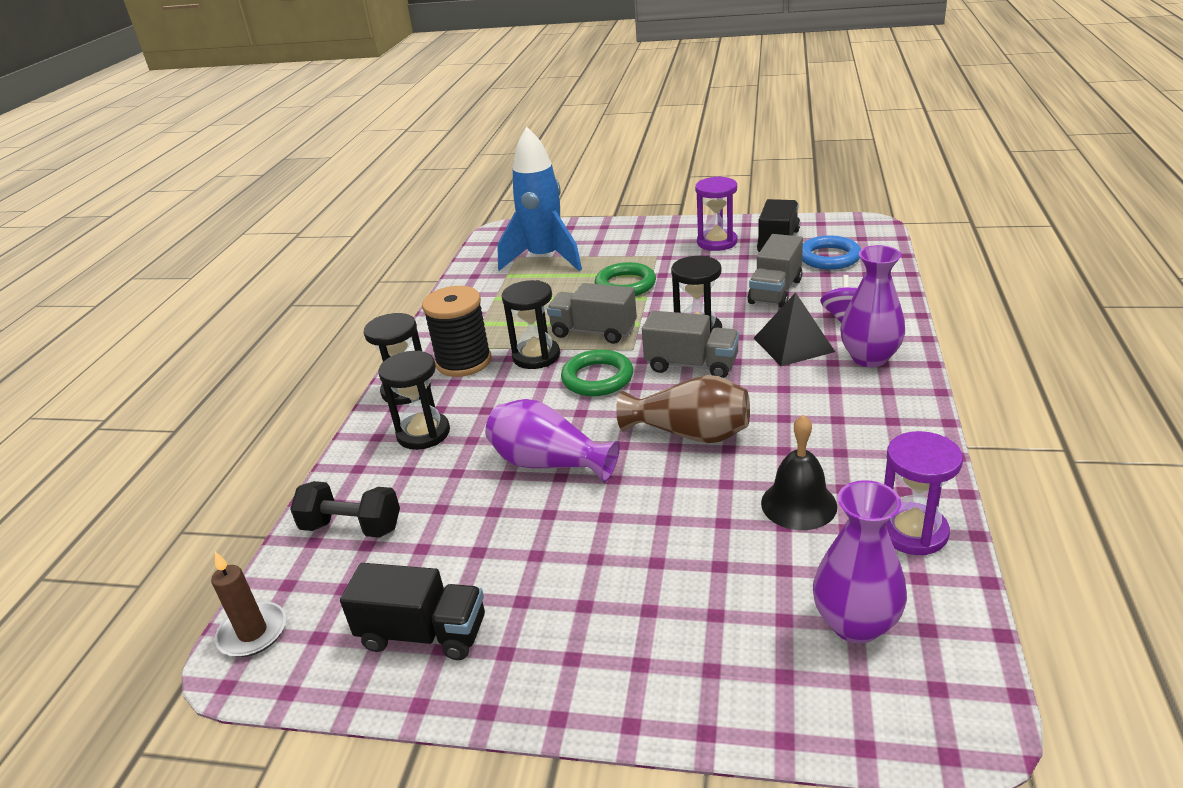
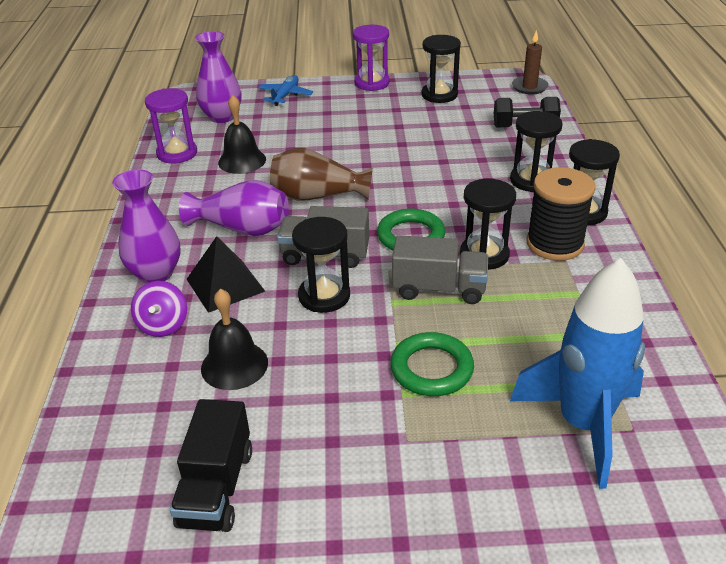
camera: 165 degrees right, 5 degrees up
(423, 634) = (439, 95): black truck -> black hourglass
(549, 463) = (417, 169): purple vase -> purple vase (242, 228)
(717, 242) = (316, 483): purple hourglass -> purple hourglass (372, 83)
(727, 682) = (285, 95): none -> blue plane
(775, 291) = (234, 365): grey truck -> black bell
(829, 257) = (148, 444): blue ring -> none

